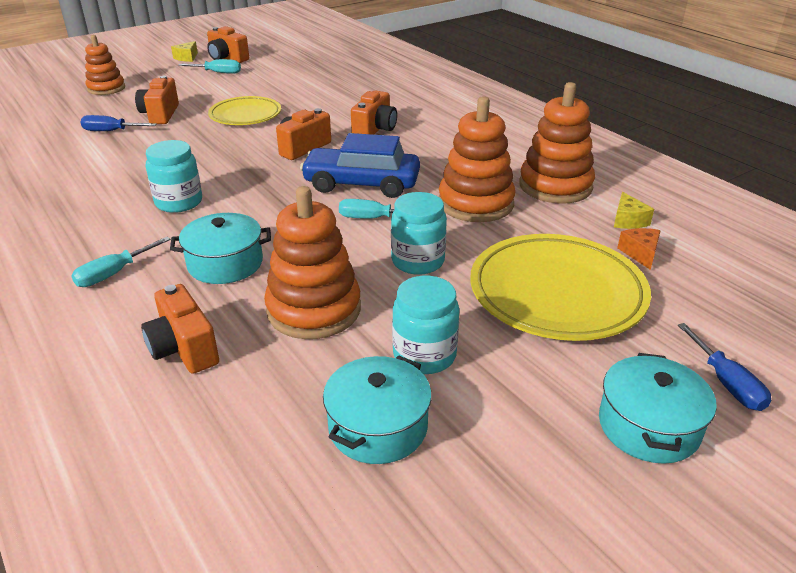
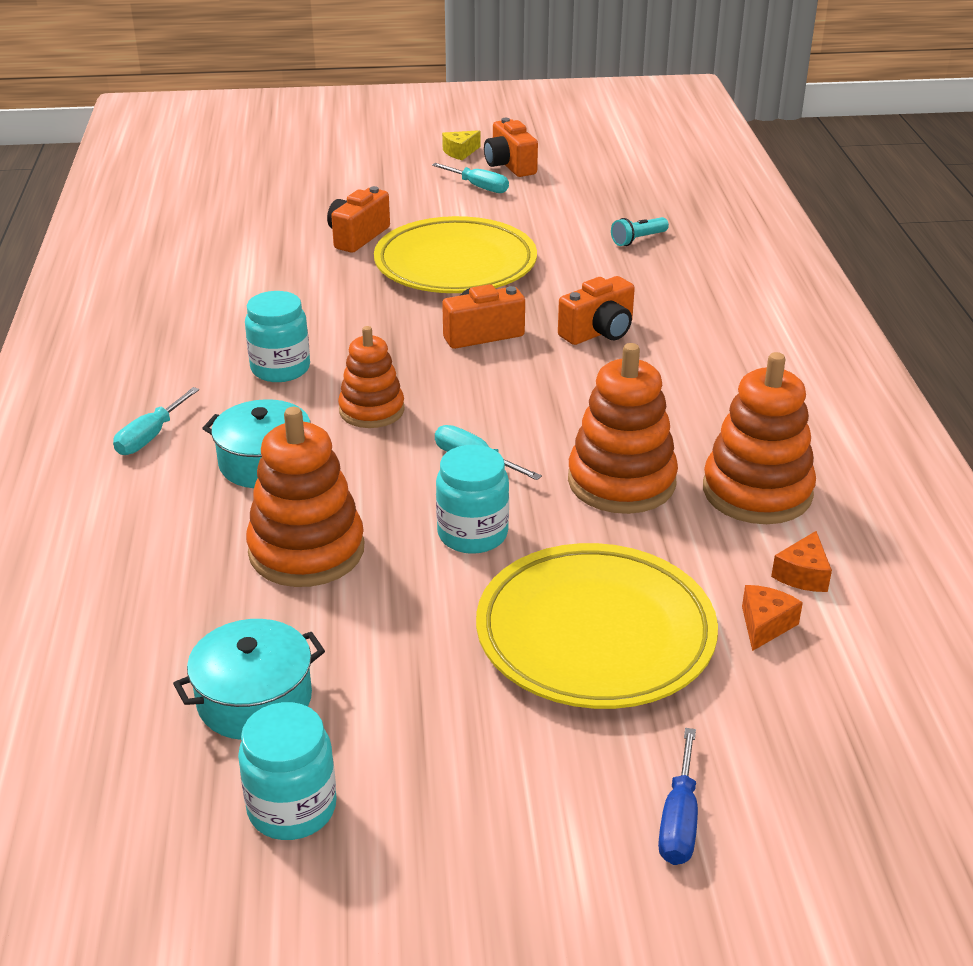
camera: 30 degrees right, 0 degrees up
(106, 88) = (327, 180): orange stacking toy -> orange stacking toy (371, 410)
(111, 131) = (285, 247): blue screwdriver -> none
(114, 273) = (150, 436): turquoise screwdriver -> turquoise screwdriver turned 45 degrees counterclockwise
(184, 349) = (149, 545): orange camera -> none
(245, 115) = (455, 265): yellow plate -> yellow plate, size x1.61
(347, 79) = (638, 240): none -> turquoise flashlight
(361, 184) = (505, 409): blue car -> none
(424, 355) = (371, 646): turquoise jar -> turquoise jar (292, 808)
(628, 220) = (802, 574): yellow cheese -> orange cheese
(648, 426) = (529, 823): turquoise pot -> none

